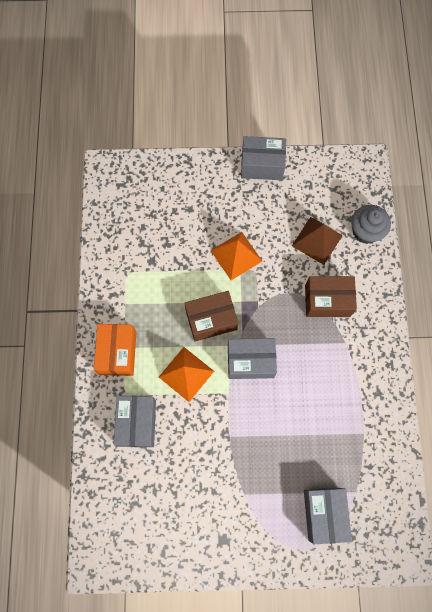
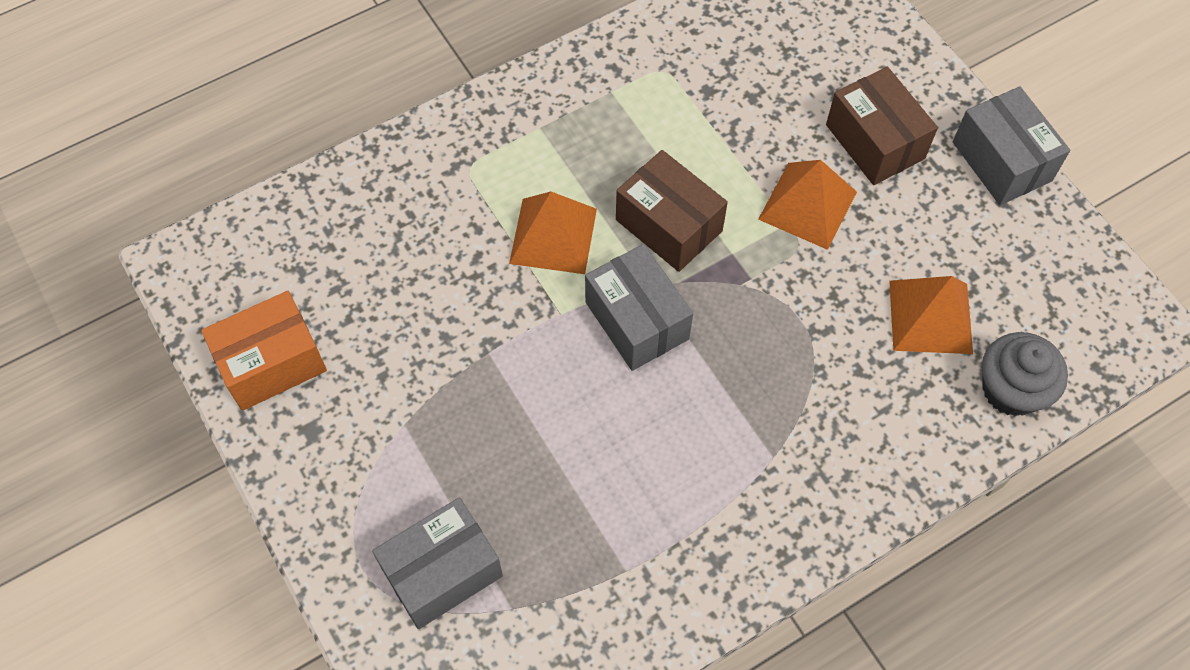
camera: 60 degrees right, 10 degrees down
(118, 353) = (525, 123): orange box -> orange box (271, 363)
(137, 423) = (430, 208): grey box -> none
(317, 240) = (930, 317): brown pyramid -> orange pyramid
(327, 301) = (830, 389): brown box -> brown box (875, 141)

